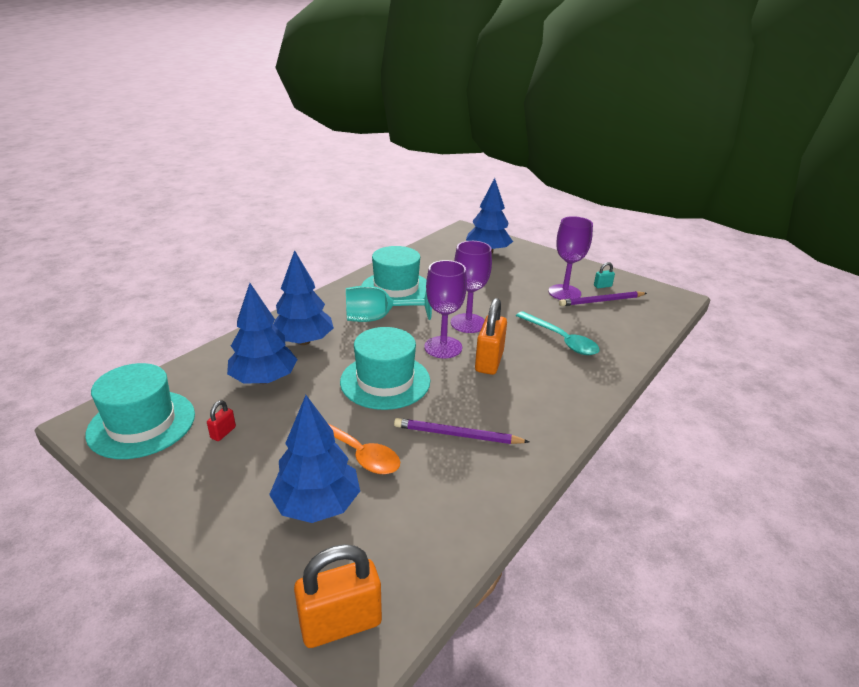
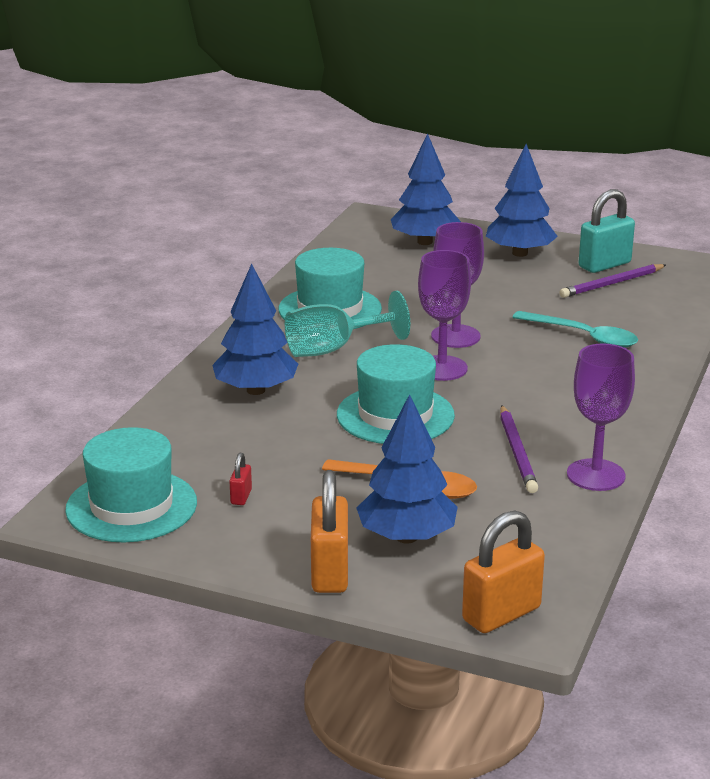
camera: 15 degrees left, 5 degrees down
(264, 379) = (242, 438): blue tree -> blue tree (520, 253)
(457, 435) = (517, 452): purple pencil -> purple pencil turned 90 degrees counterclockwise
(489, 361) = (509, 374): orange padlock -> orange padlock (330, 572)
(564, 293) = (559, 281): purple goblet -> purple goblet (596, 475)
(602, 286) = (604, 265): turquoise padlock -> turquoise padlock, size x2.14

